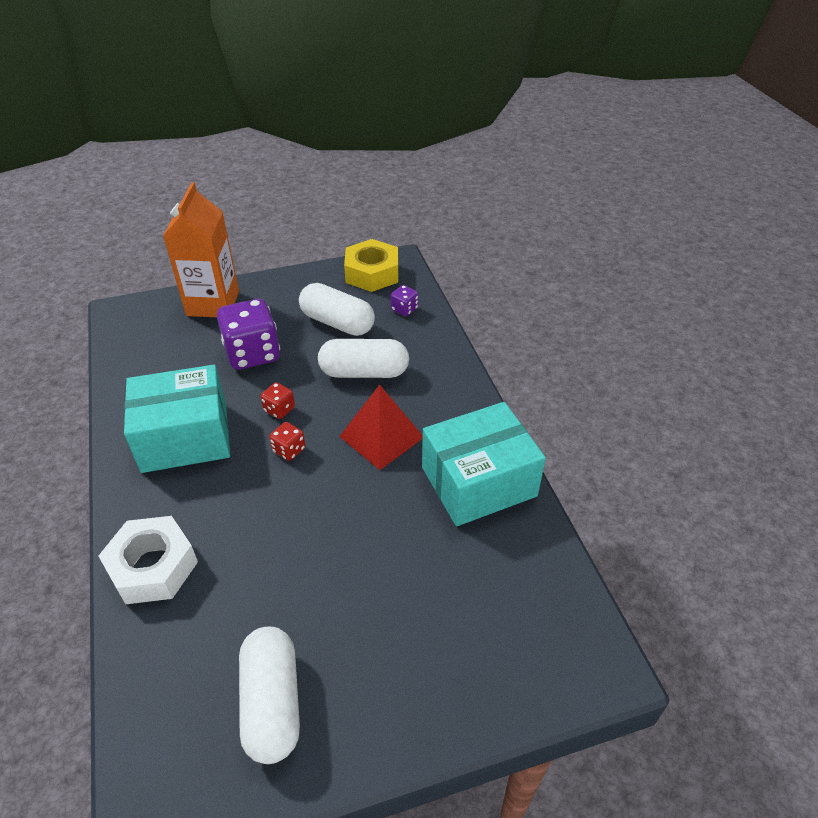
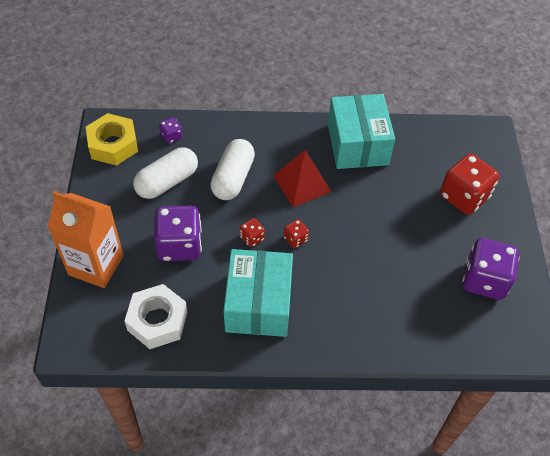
camera: 75 degrees left, 10 degrees up
(153, 567) = (375, 334): white nut -> white nut (157, 321)
(272, 703) = (484, 280): white capsule -> purple dice
(436, 644) = (464, 197): none -> red dice

